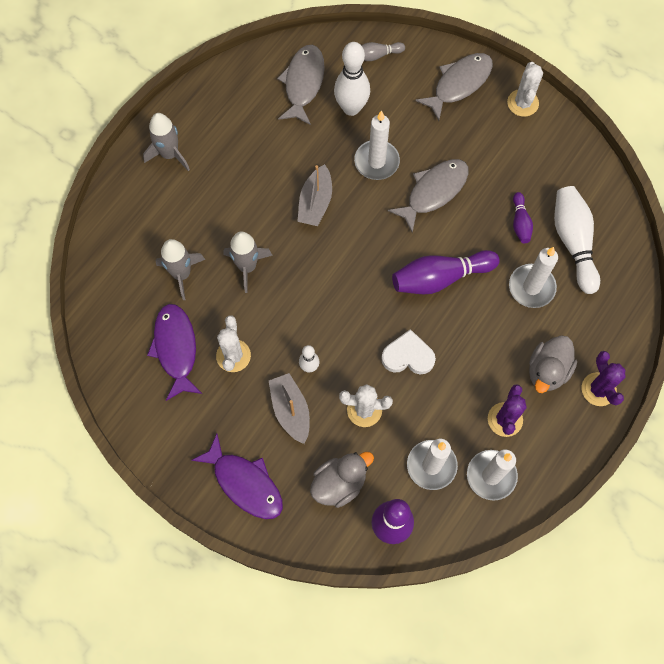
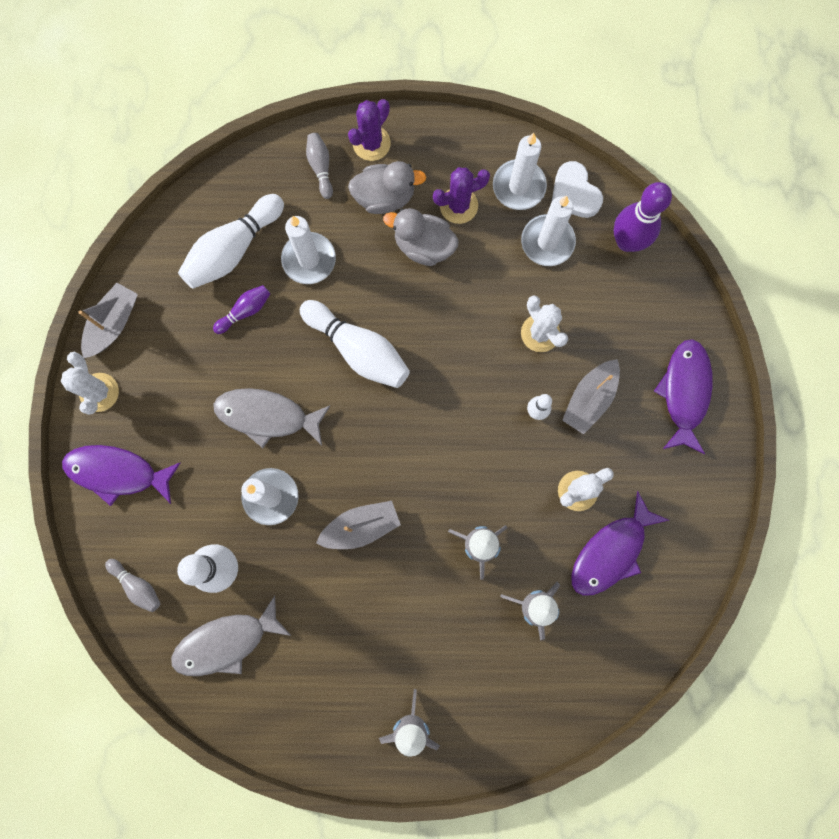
camera: 125 degrees left, 10 degrees up
(339, 483) = (622, 310): grey duck -> grey duck (423, 246)
(408, 356) = (460, 328): white heart -> white heart (574, 193)
(440, 278) = (358, 349): purple bowling pin -> white bowling pin
(459, 84) = (117, 472): grey fish -> purple fish
(522, 103) = (99, 392): white cactus -> white cactus turned 75 degrees counterclockwise
(567, 137) = (113, 324): none -> grey boat
(601, 340) = (320, 167): none -> grey bowling pin

